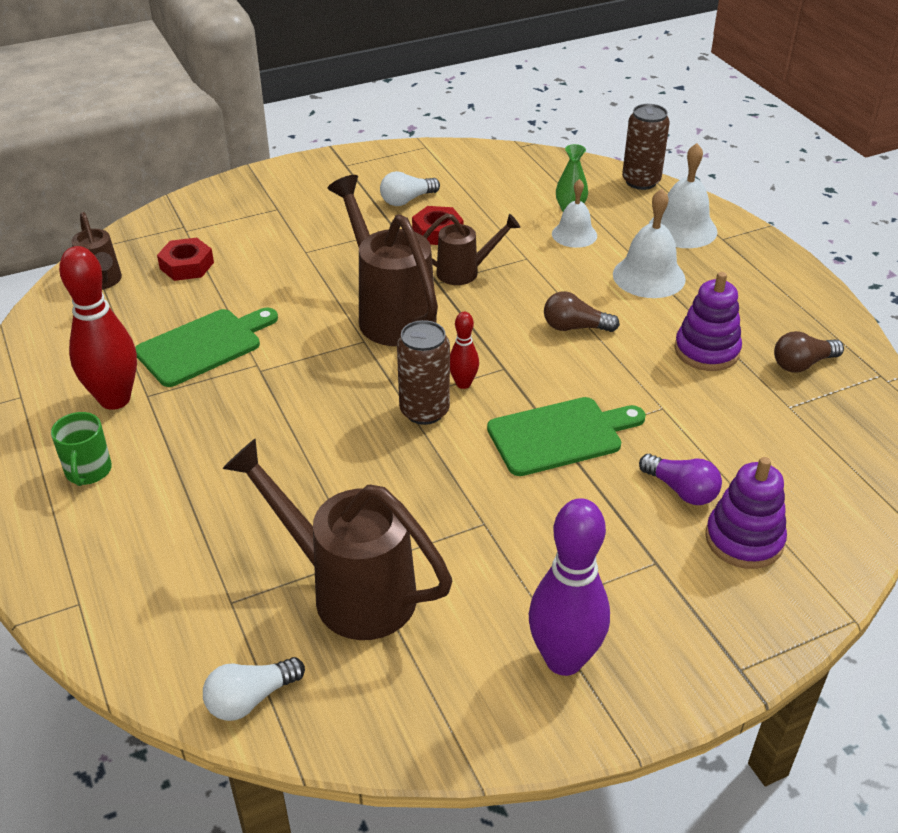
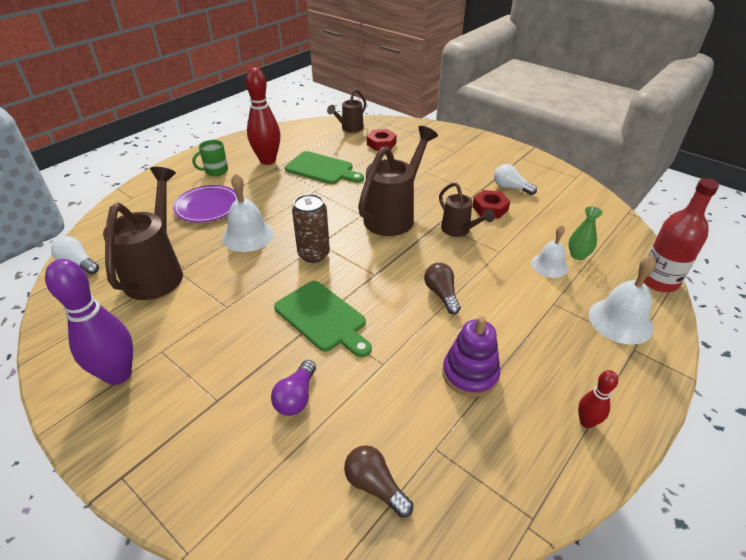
camera: 65 degrees right, 0 degrees up
(201, 501) = (207, 206): none -> purple plate
(463, 384) = (348, 262): red bowling pin -> red bowling pin (586, 422)
(641, 181) = (658, 281): brown can -> red bottle
(649, 276) = (536, 317): white bell -> white bell (248, 235)
(744, 540) = (257, 449): purple stacking toy -> none
(802, 364) = (501, 446): brown light bulb -> brown light bulb (375, 486)

